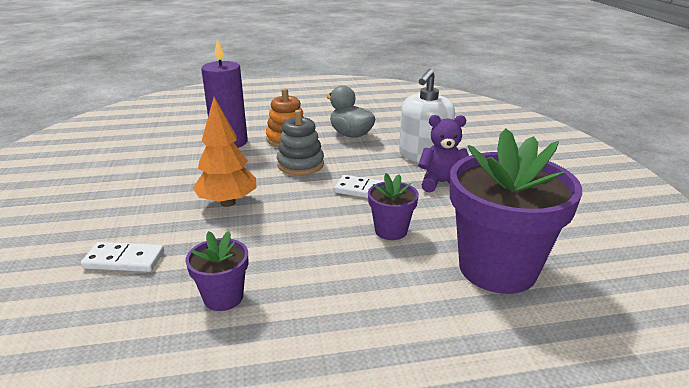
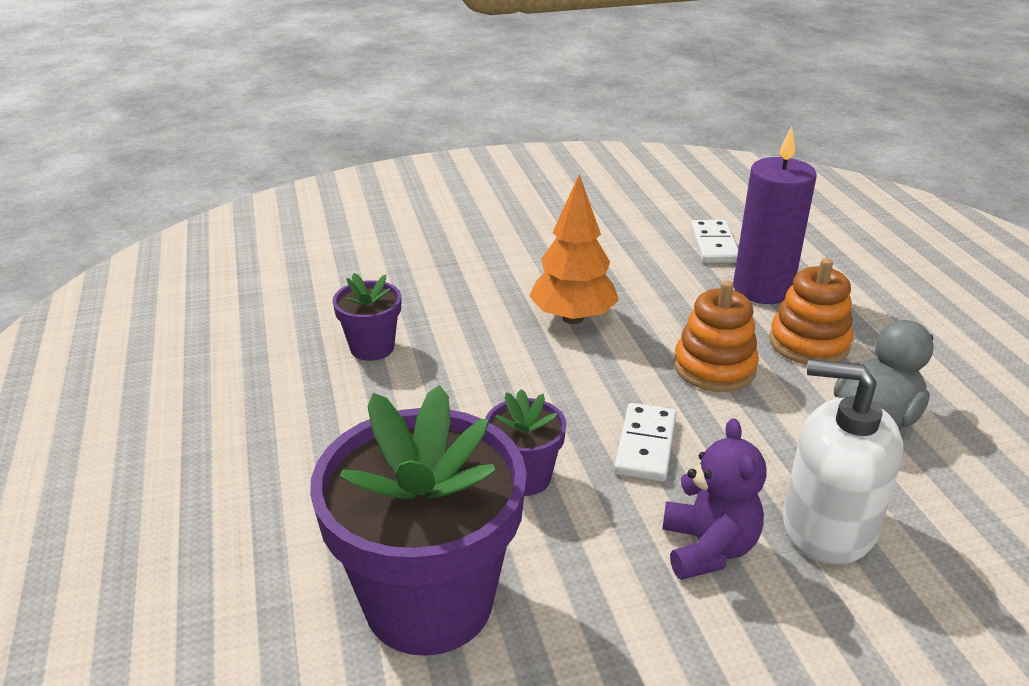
camera: 85 degrees right, 5 degrees up
(124, 260) = (438, 274): white domino -> white domino (714, 245)
(300, 164) = (714, 367): grey stacking toy -> orange stacking toy

